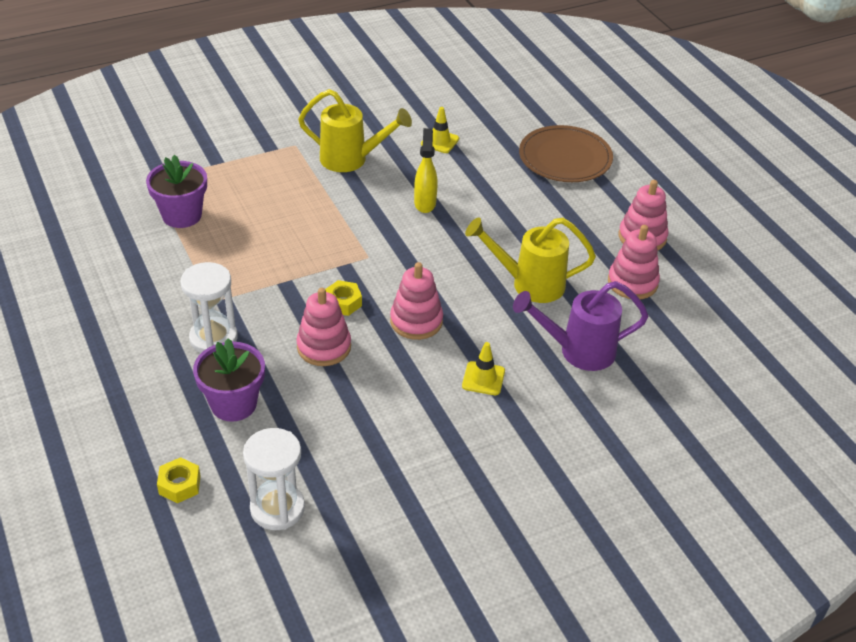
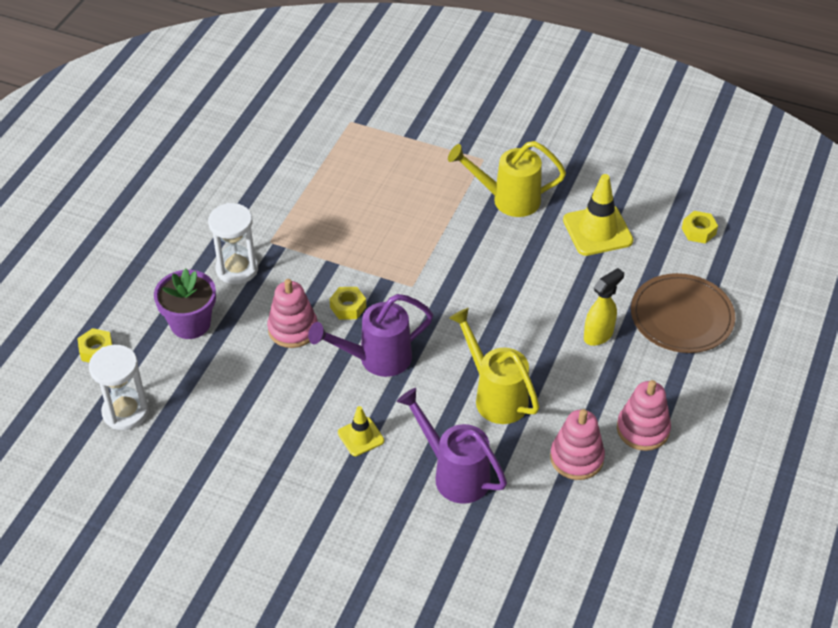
camera: 50 degrees right, 5 degrees up
(182, 215) = (334, 163): purple flower pot -> none
(351, 160) = (507, 200): yellow watering can -> yellow watering can turned 120 degrees clockwise
(416, 321) = (376, 359): pink stacking toy -> purple watering can
(425, 203) = (511, 274): yellow spray bottle -> yellow spray bottle (598, 335)
(440, 141) = (597, 230): yellow traffic cone -> yellow traffic cone, size x1.76
(501, 103) = (698, 231): none -> yellow nut

